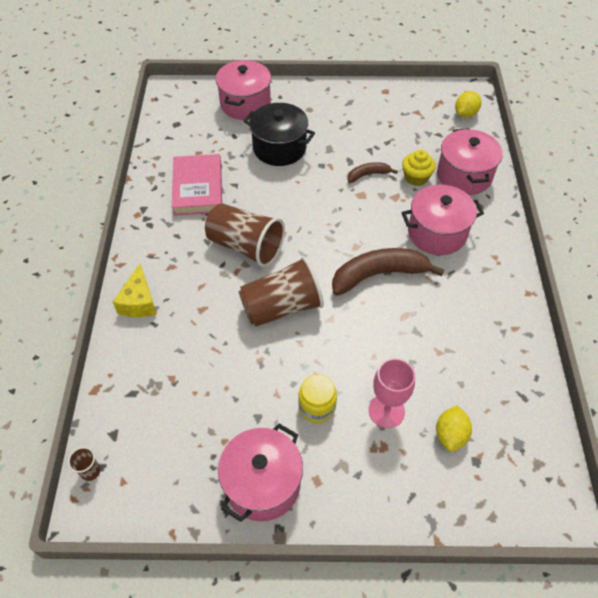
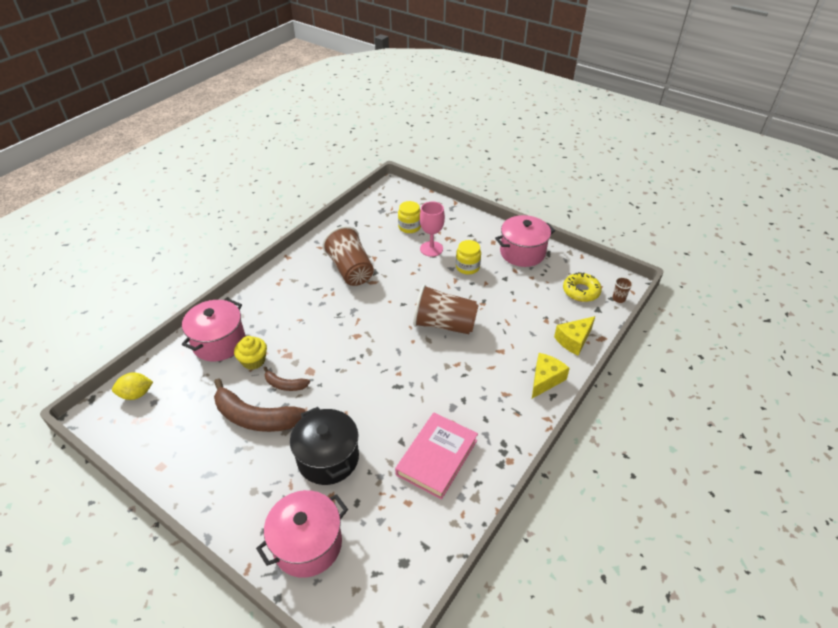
camera: 145 degrees left, 10 degrees down
(127, 367) = (573, 340): none -> yellow cheese
(147, 455) = (581, 291): none -> yellow donut
(246, 246) = (436, 379): brown cup -> brown cup (350, 270)
(378, 275) = (362, 310): brown banana -> brown banana (255, 417)
(437, 233) = (293, 315): pink pot -> none
(450, 435) = (409, 227): yellow lemon -> yellow jar

